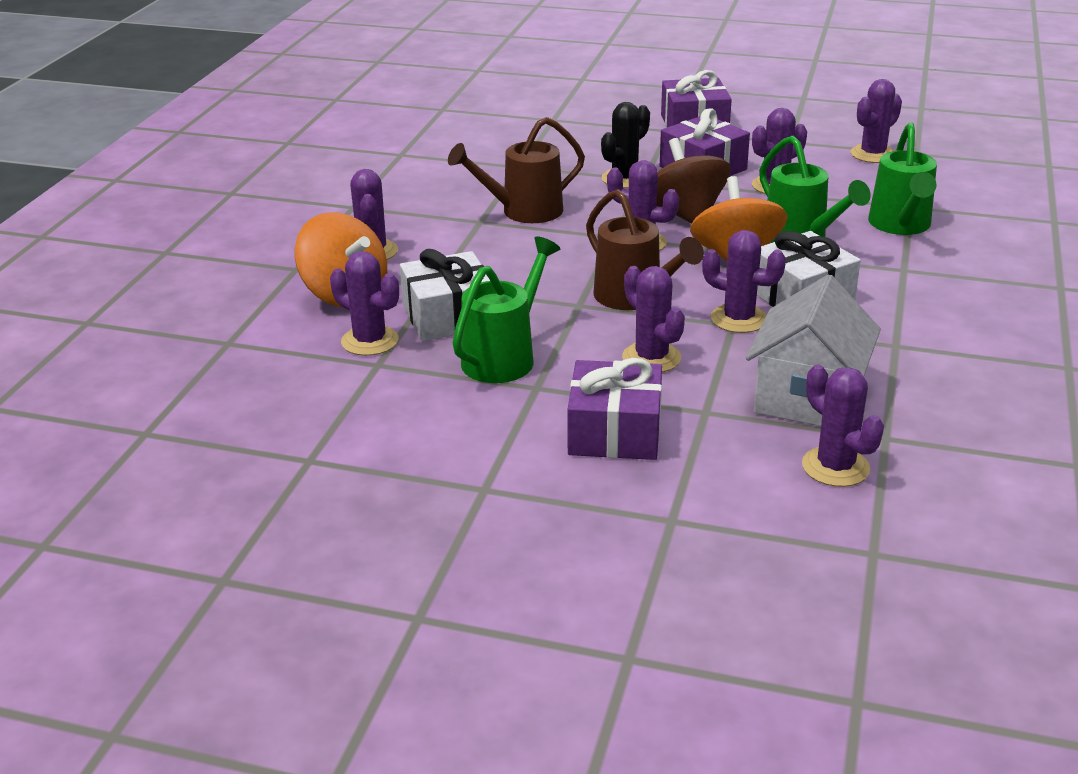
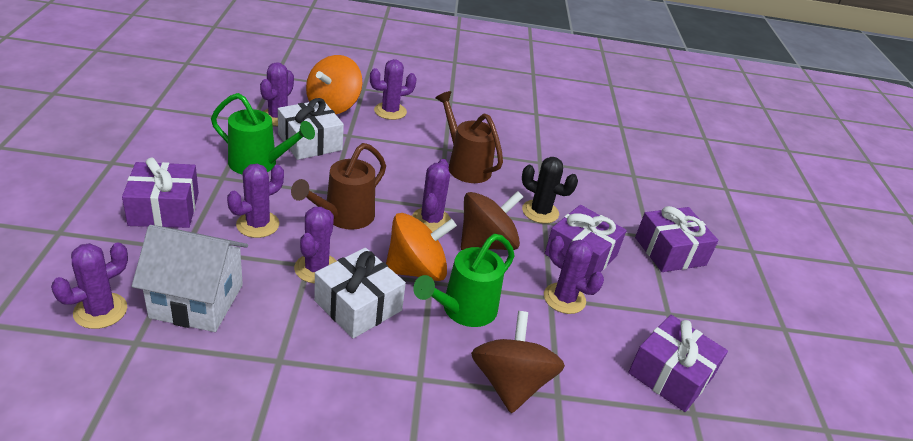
camera: 70 degrees right, 5 degrees up
(873, 154) = (671, 375): purple cactus -> purple gift
(900, 226) = (510, 383): green watering can -> brown spinning top

